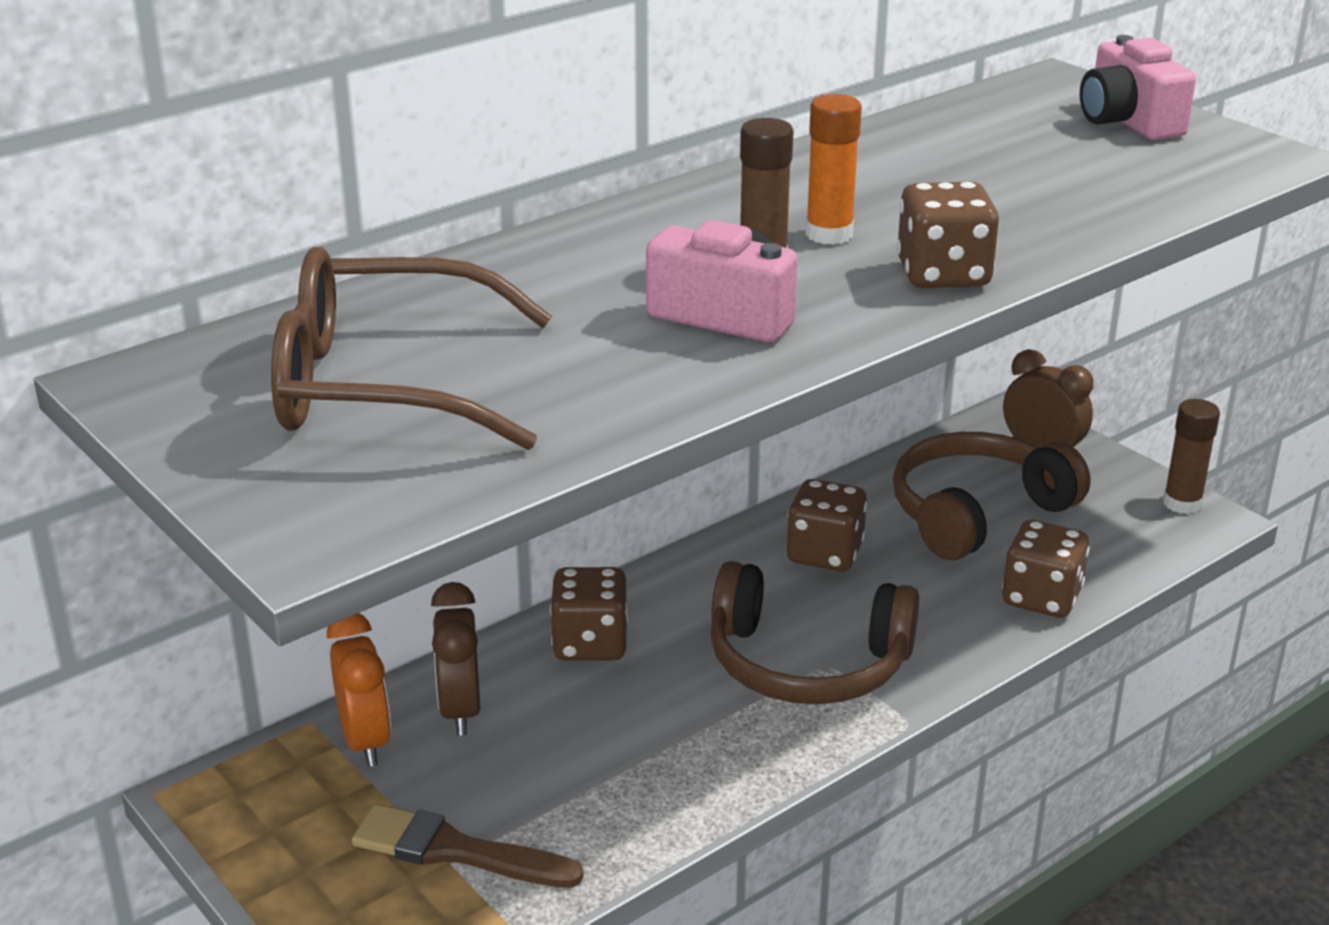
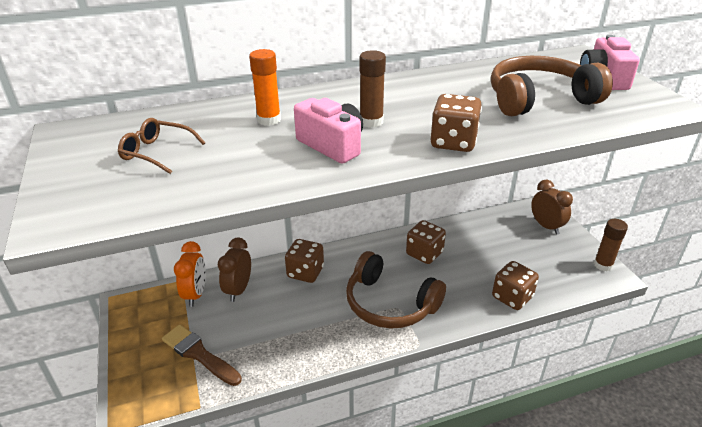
camera: 20 degrees right, 5 degrees up
(384, 385) = (157, 152): brown glasses -> brown glasses, size x0.50
(829, 234) = (413, 113): orange glue stick -> orange glue stick (269, 120)
(976, 513) = (502, 249): brown headphones -> brown headphones (538, 99)

